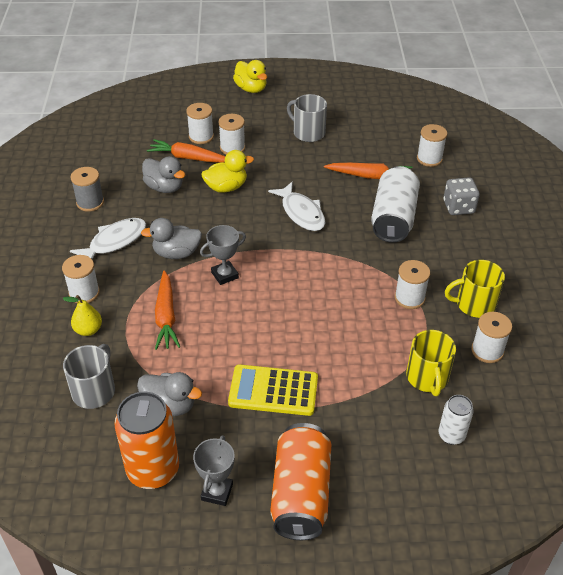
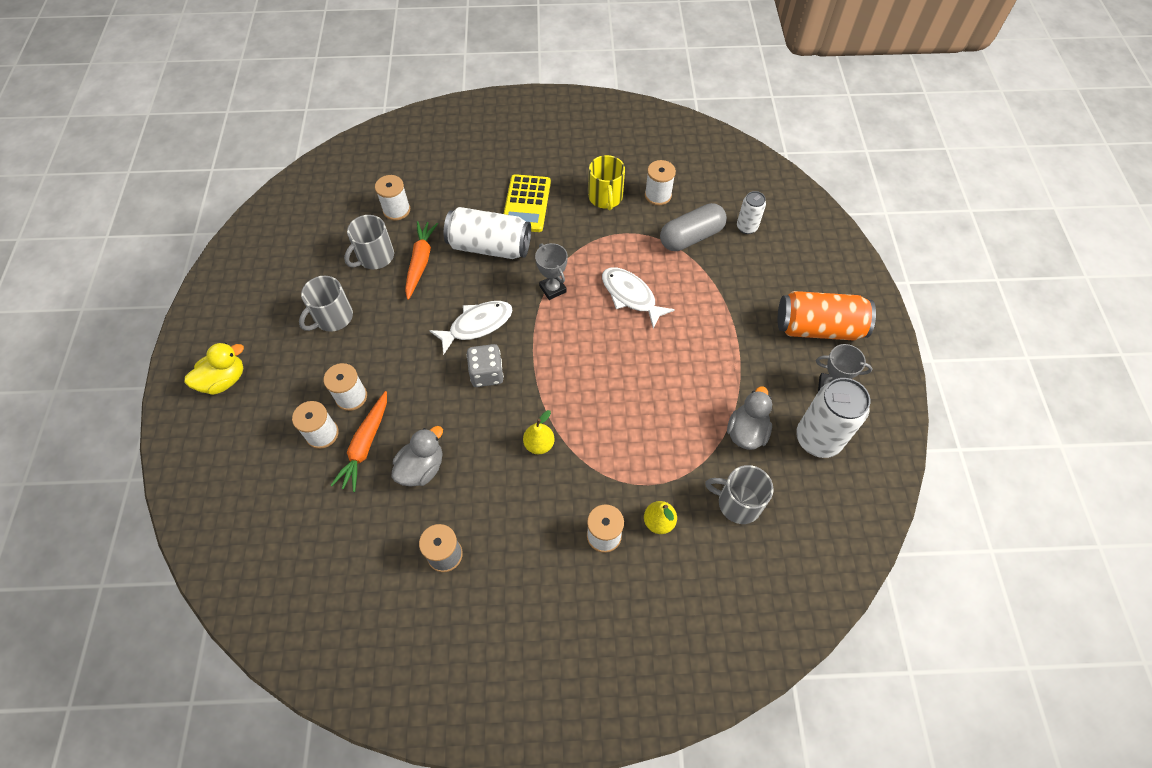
camera: 90 degrees left, 15 degrees up
(114, 242) = (519, 514): white fish -> white fish (630, 296)
(153, 470) = (818, 439): orange can -> white can
(166, 316) = (634, 446): orange carrot -> none
(176, 253) = (539, 444): grey duck -> yellow pear
(224, 275) = (573, 394): grey trophy -> grey trophy (552, 289)
(226, 187) = (427, 400): yellow duck -> none
(273, 391) = (718, 348): yellow calculator -> yellow calculator (526, 204)
(373, 150) = (375, 257): none -> grey mug
(409, 298) = (600, 242): white spool -> none
(427, 378) = (691, 237): yellow mug -> grey capsule
(458, 207) = (475, 194): grey dice -> grey dice (487, 373)

